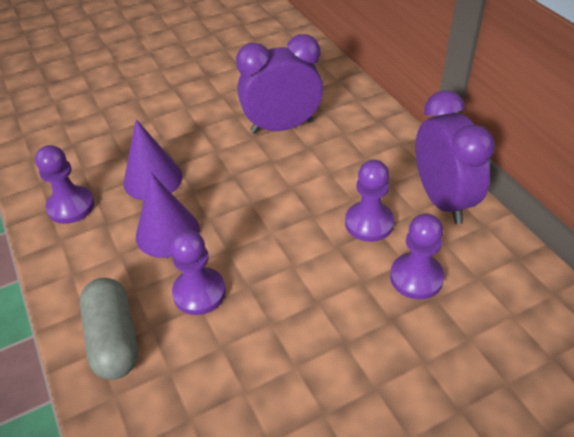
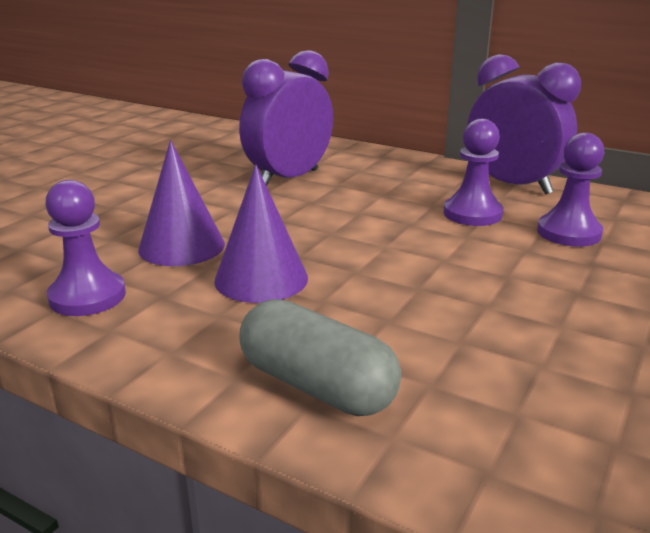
camera: 35 degrees left, 20 degrees down
(199, 292) = (371, 310): purple pawn -> none

